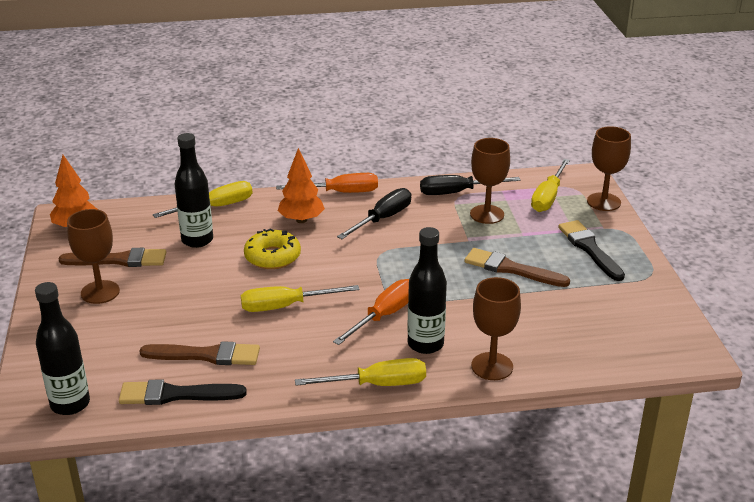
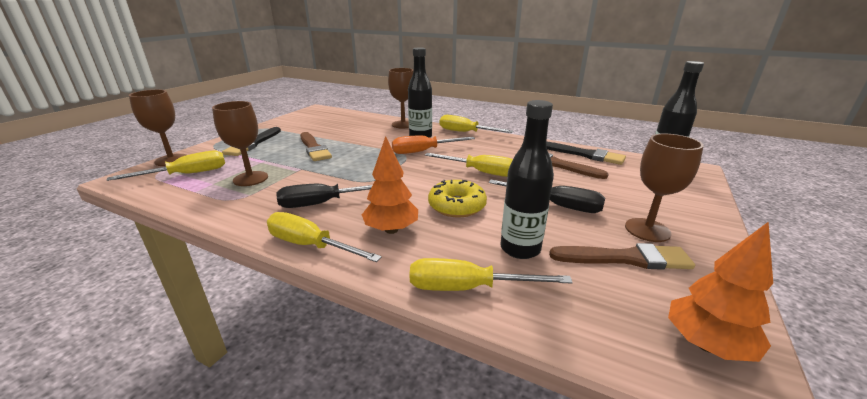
camera: 145 degrees left, 5 degrees down
(119, 260) = (625, 258): brown brush -> brown brush turned 150 degrees clockwise
(340, 192) = (310, 245): orange screwdriver -> yellow screwdriver
(457, 192) = (225, 202): black screwdriver -> black screwdriver (556, 205)

